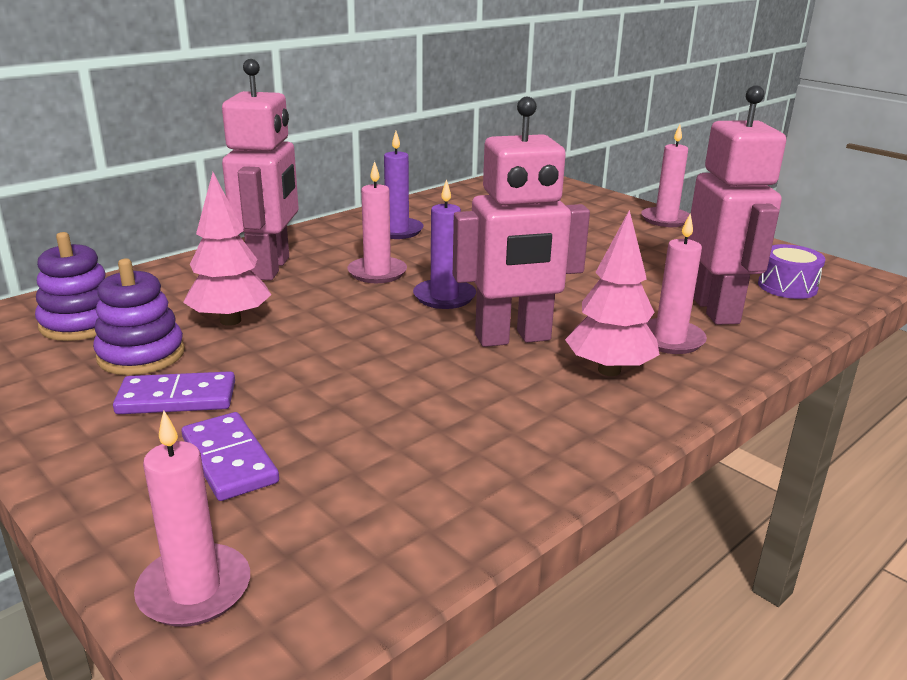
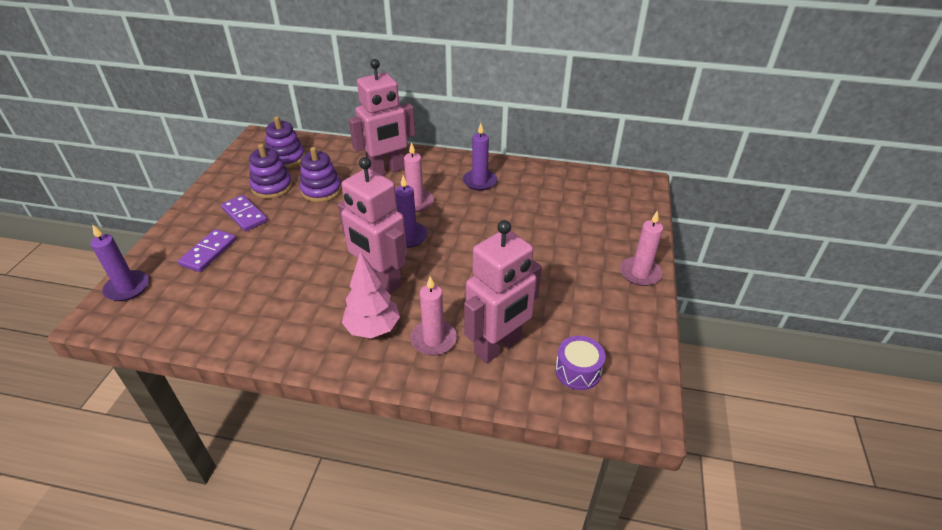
camera: 55 degrees right, 15 degrees up
(194, 589) = (127, 288): pink candle -> purple candle
(230, 321) = (321, 190): pink tree -> purple stacking toy

